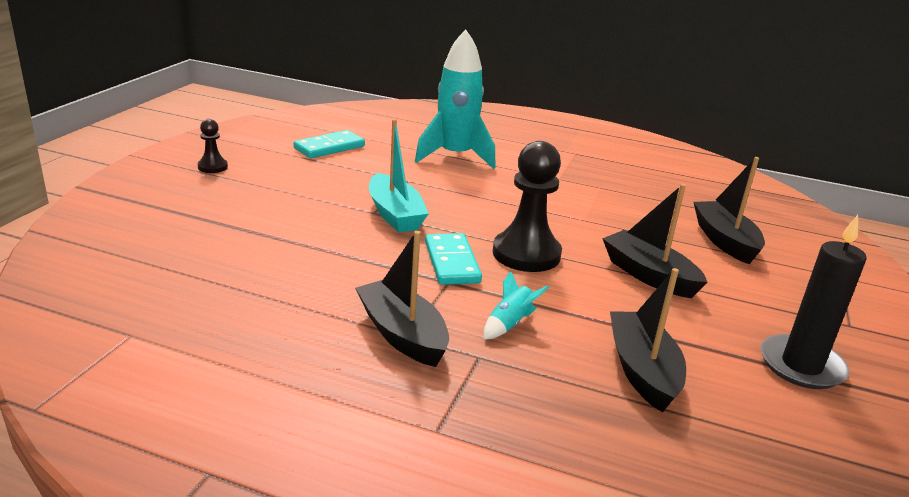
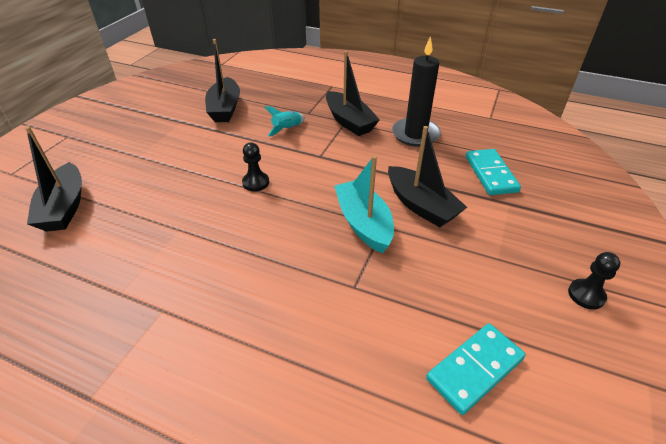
camera: 175 degrees left, 15 degrees up
(452, 262) = (316, 171): turquoise domino -> turquoise domino (490, 174)
(455, 156) = (290, 360): turquoise rocket -> none
(526, 254) = (256, 182): black pawn -> black pawn, size x0.49
(649, 275) = (170, 167): black boat -> black boat (421, 205)
(801, 365) = (133, 113): black candle -> black candle (415, 134)

